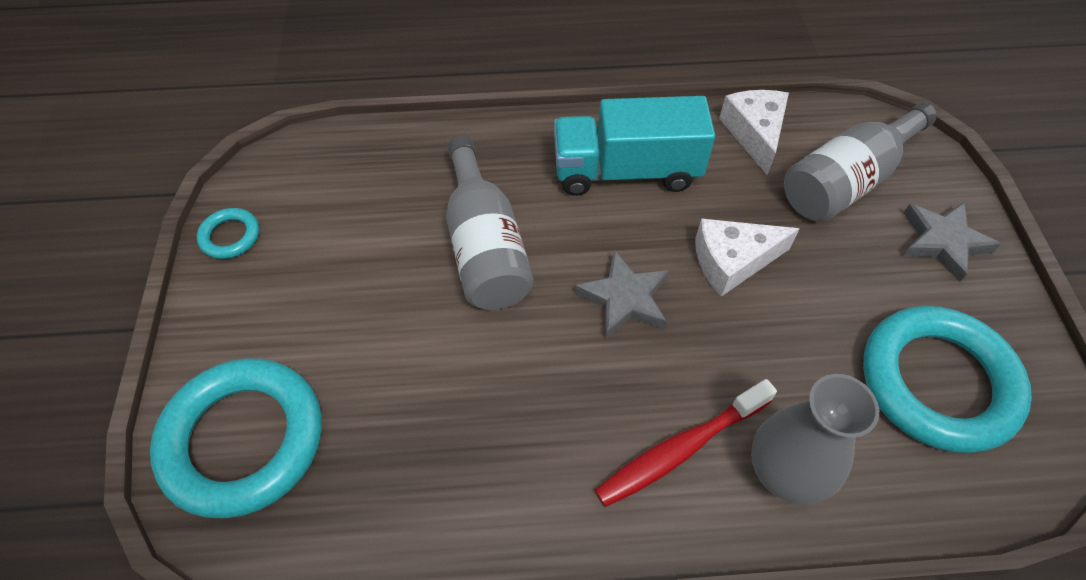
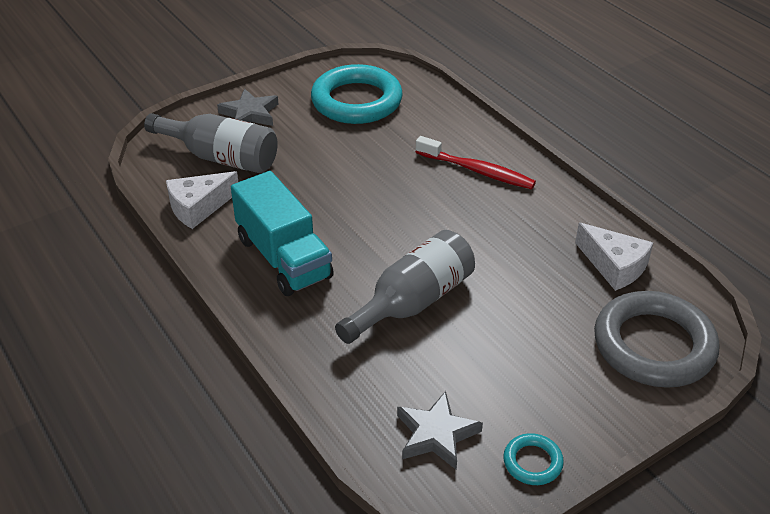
camera: 120 degrees left, 15 degrees down
(243, 440) = (654, 345): turquoise ring -> grey ring
(624, 298) = (398, 221): grey star -> grey star (436, 434)
(732, 261) = (330, 186): white cheese -> white cheese (614, 266)
(785, 472) = (456, 135): grey vase -> none

